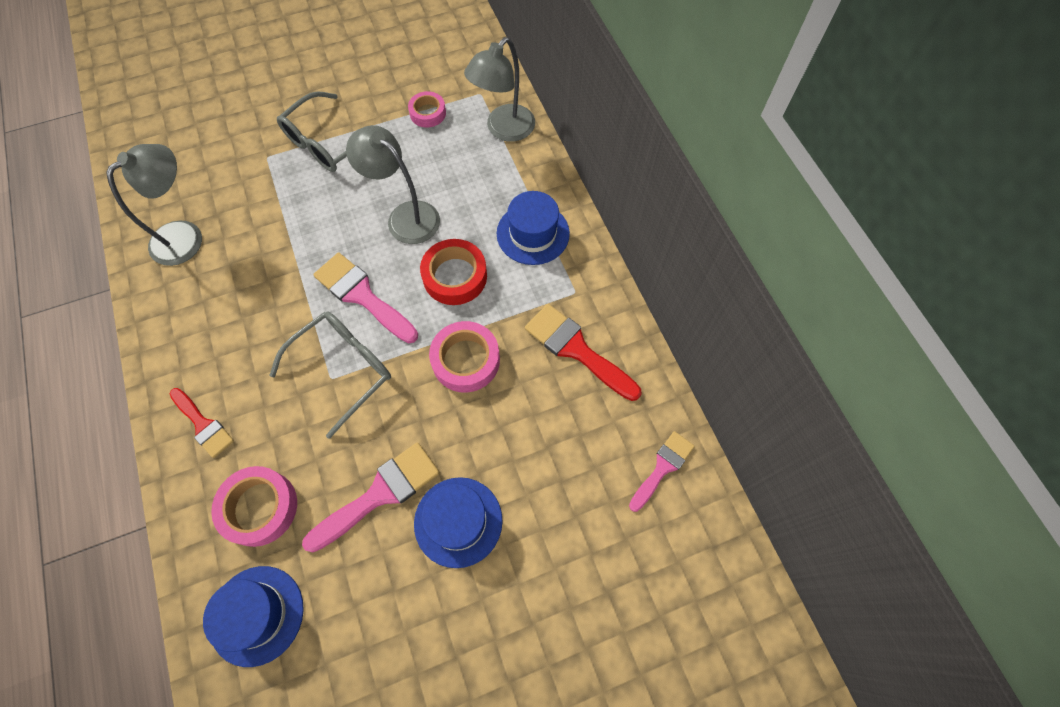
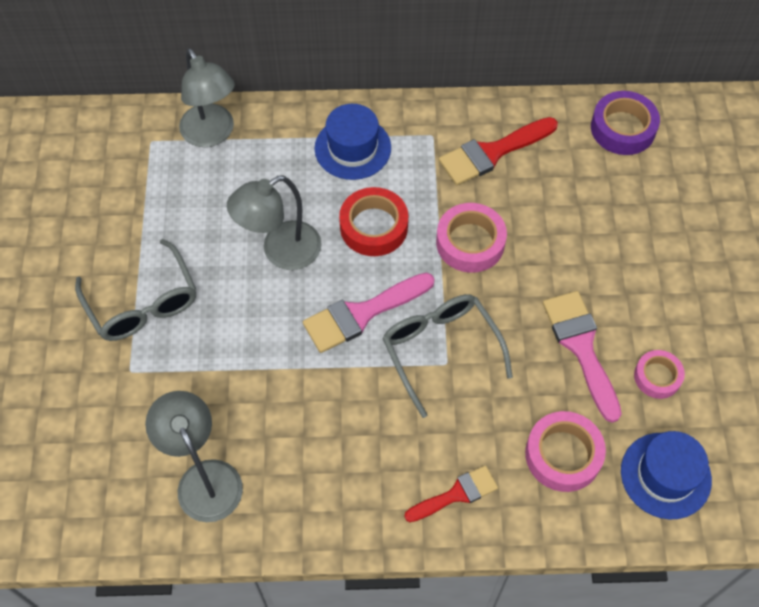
camera: 70 degrees left, 5 degrees down
(428, 113) = (152, 196): pink tape -> pink tape (657, 377)
(458, 521) = (625, 291): blue hat -> none
(662, 467) = (623, 128): pink brush -> purple tape

